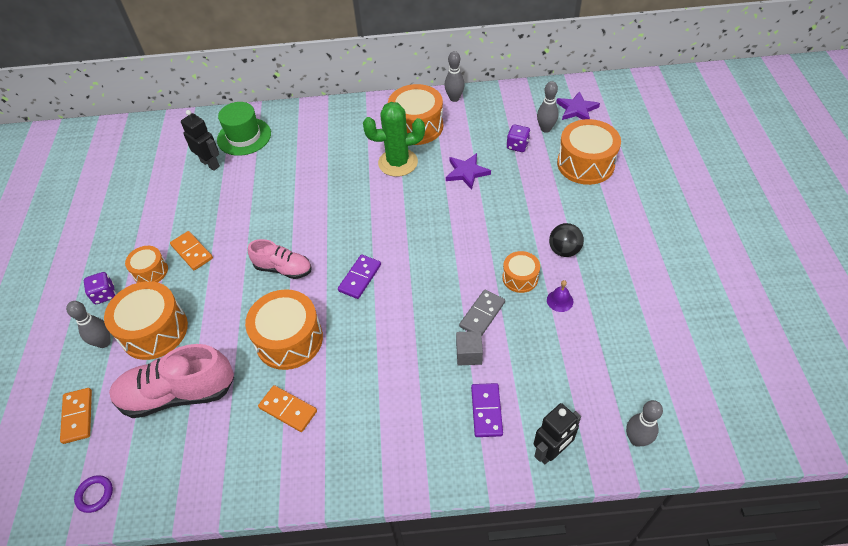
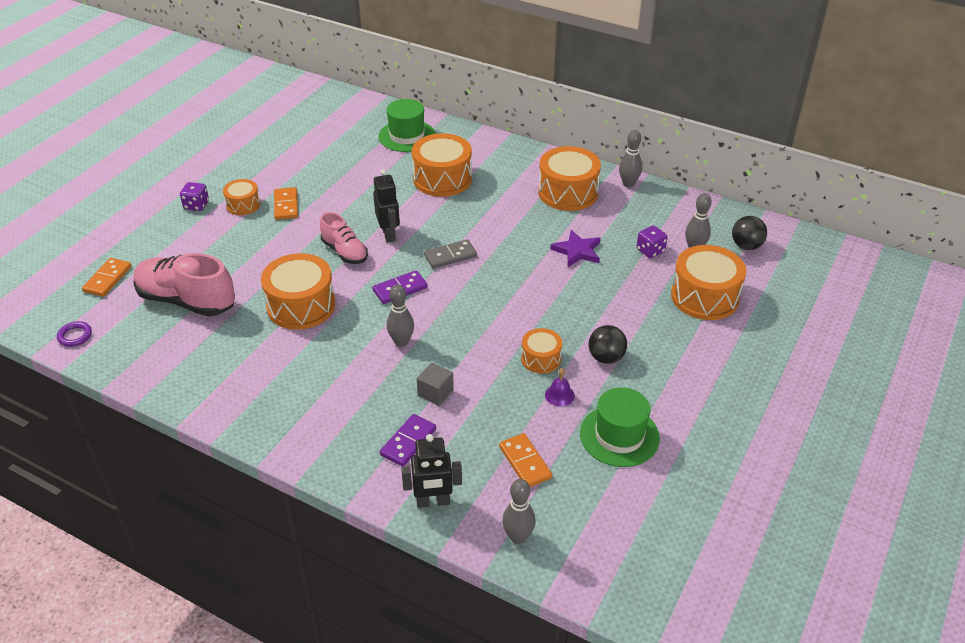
camera: 30 degrees right, 10 degrees down
(104, 342) = (167, 238): grey bowling pin -> grey bowling pin (401, 342)
(154, 330) = (209, 248): orange drum -> orange drum (442, 179)
(210, 164) = (360, 145): black robot -> black robot (389, 234)
(288, 409) = (254, 354): orange domino -> orange domino (525, 462)
(398, 163) = (521, 215): green cactus -> none
(482, 314) = (477, 369): grey domino -> grey domino (450, 256)
(577, 109) = (746, 246): purple star -> black ball
(629, 309) = (619, 436): none -> green hat

